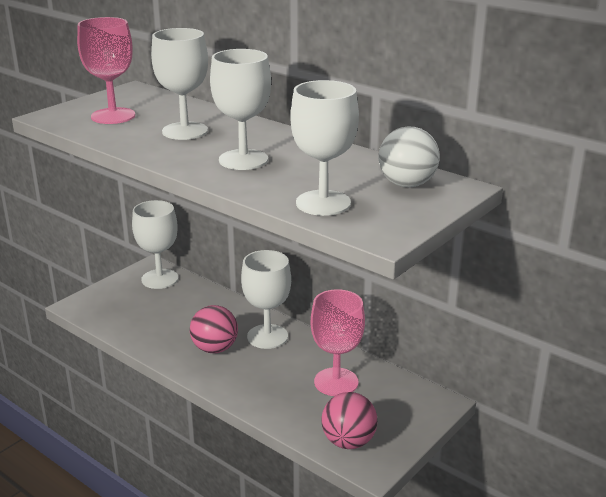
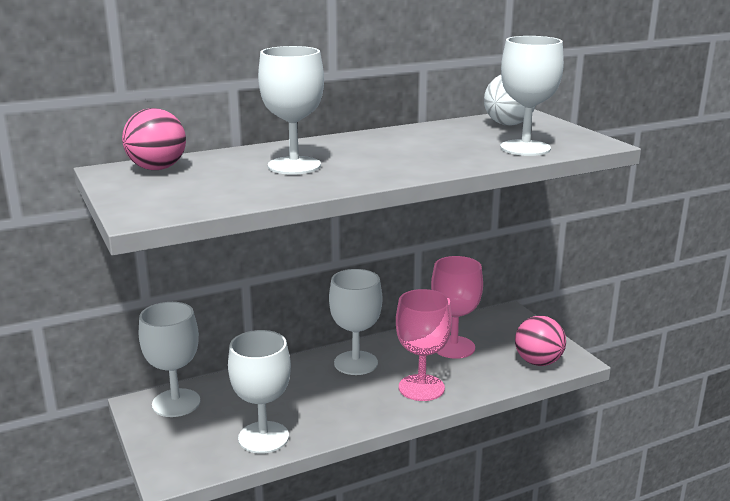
camera: 65 degrees left, 5 degrees down
(113, 116) = (196, 187): pink goblet -> pink goblet (421, 388)
(215, 348) = (352, 396): pink ball -> pink ball (157, 168)
(243, 160) = (402, 157): white goblet -> white goblet (263, 437)

